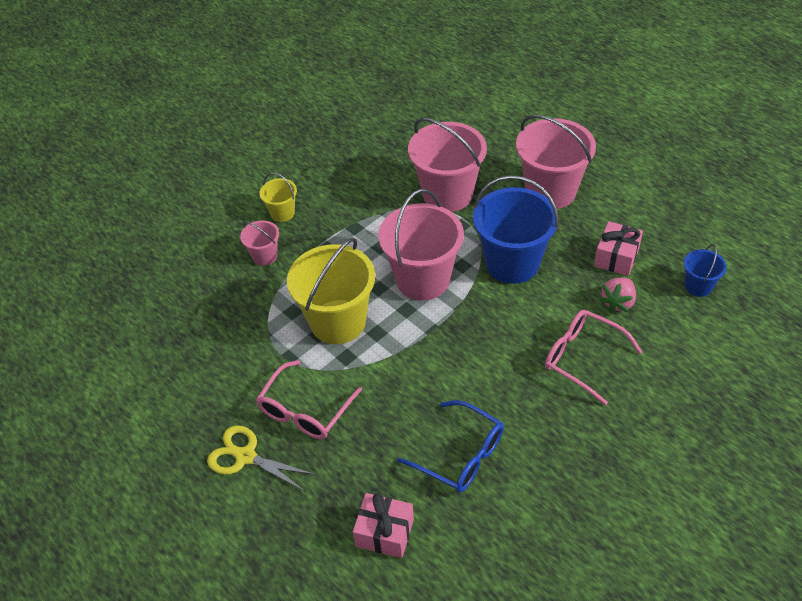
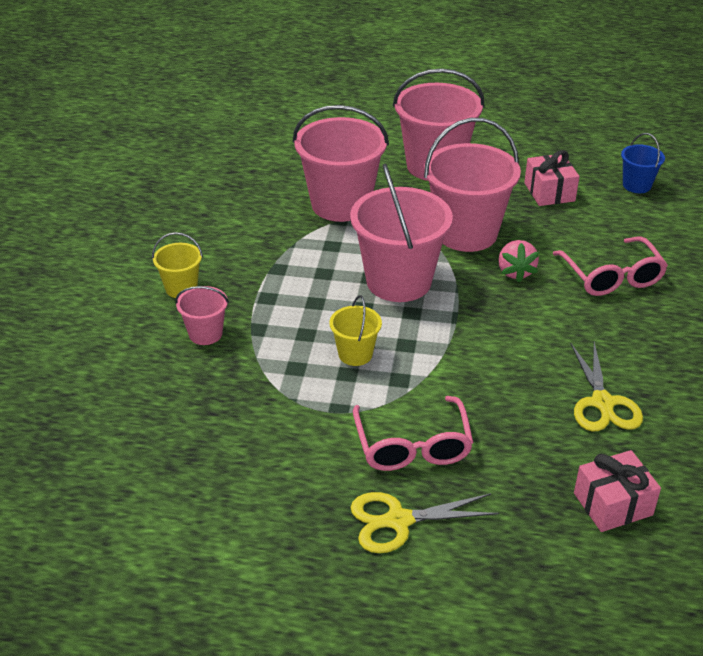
camera: 40 degrees left, 10 degrees down
(338, 322) = (355, 354): yellow bucket -> yellow bucket, size x0.48
(461, 455) = (602, 403): blue glasses -> yellow scissors
(512, 263) = (466, 233): blue bucket -> pink bucket
(582, 358) = (612, 277): pink glasses -> pink glasses turned 105 degrees counterclockwise
(618, 302) = (590, 224): pink strawberry -> pink strawberry (515, 272)

